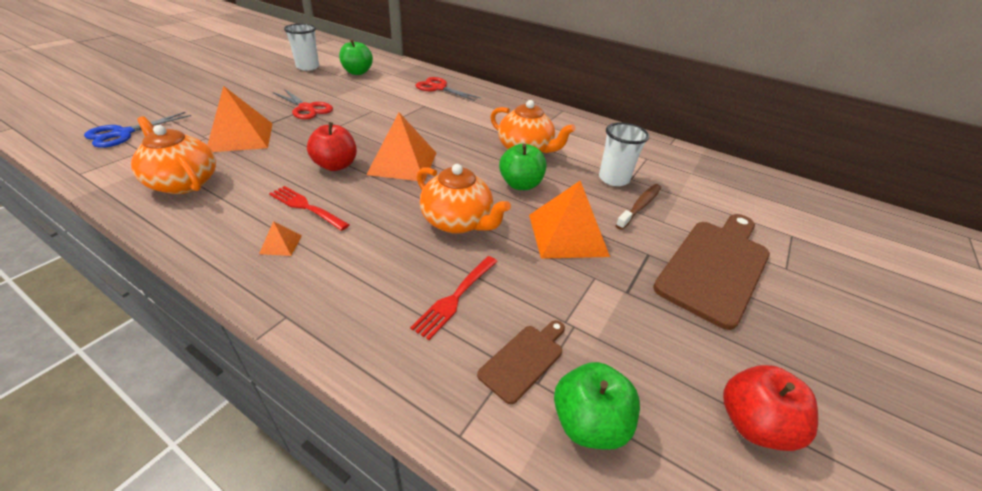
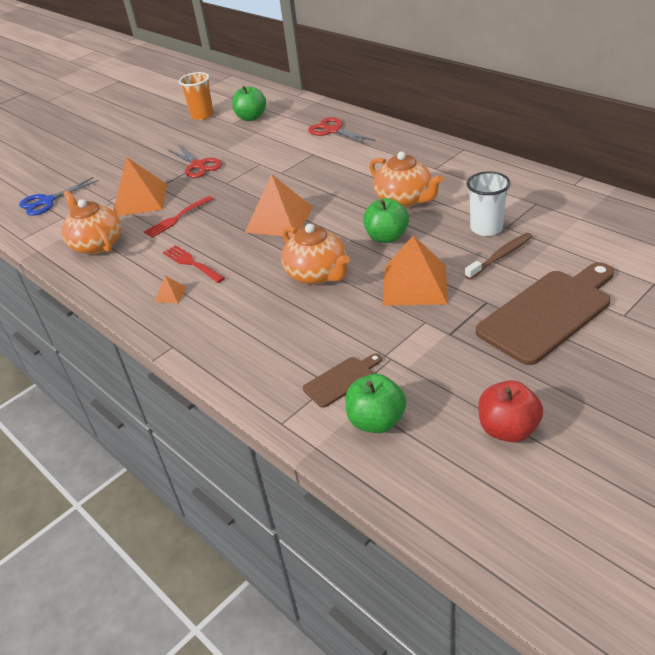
camera: 20 degrees right, 0 degrees up
(308, 67) = (202, 115): white cup -> orange cup
(336, 165) = (219, 224): red apple -> none
(455, 297) = (300, 335): red fork -> red fork (177, 218)

